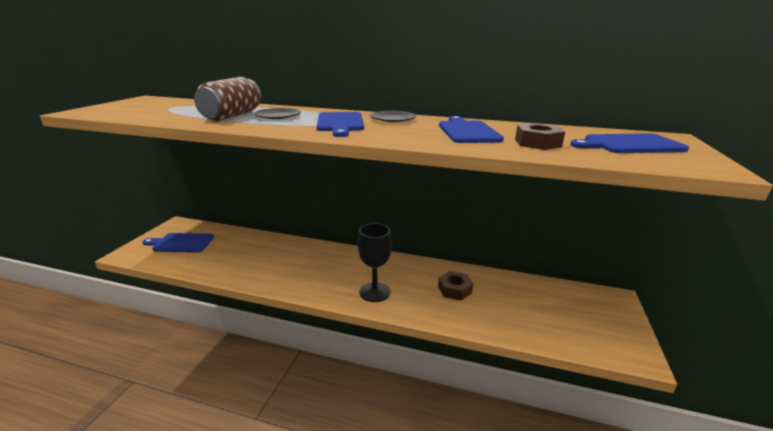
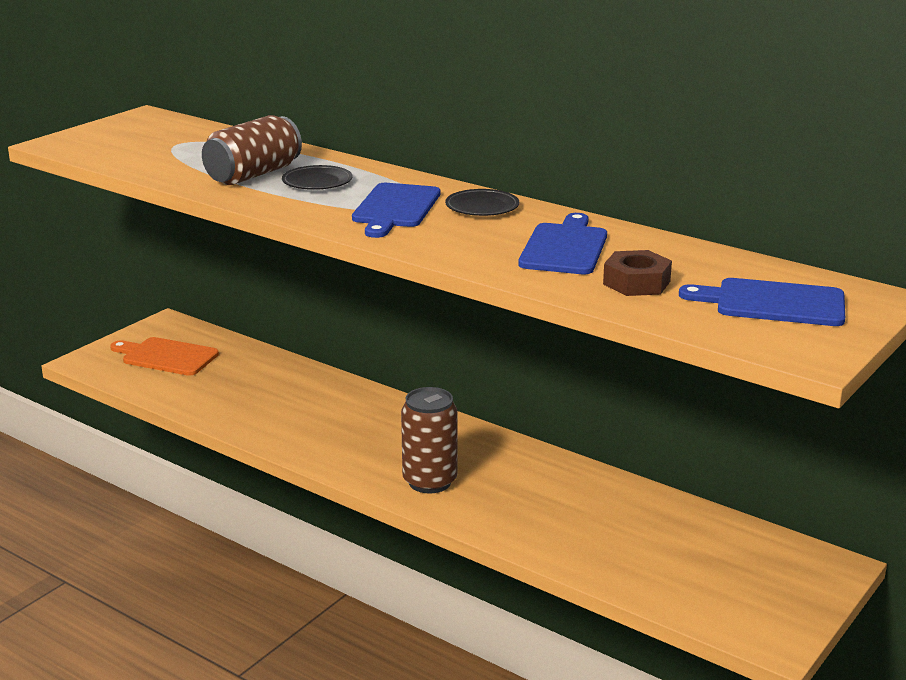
camera: 20 degrees right, 0 degrees up
(181, 243) = (166, 356): blue cutting board -> orange cutting board
(374, 292) = (429, 481): black goblet -> brown can
(454, 289) = (561, 502): brown nut -> none

